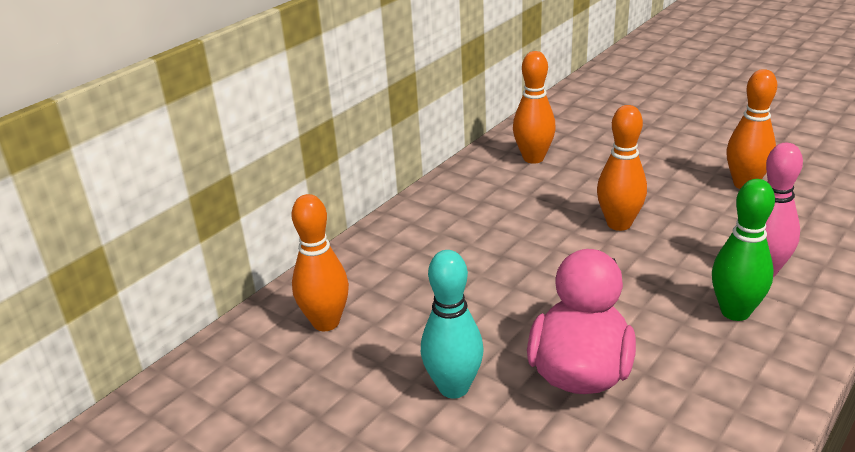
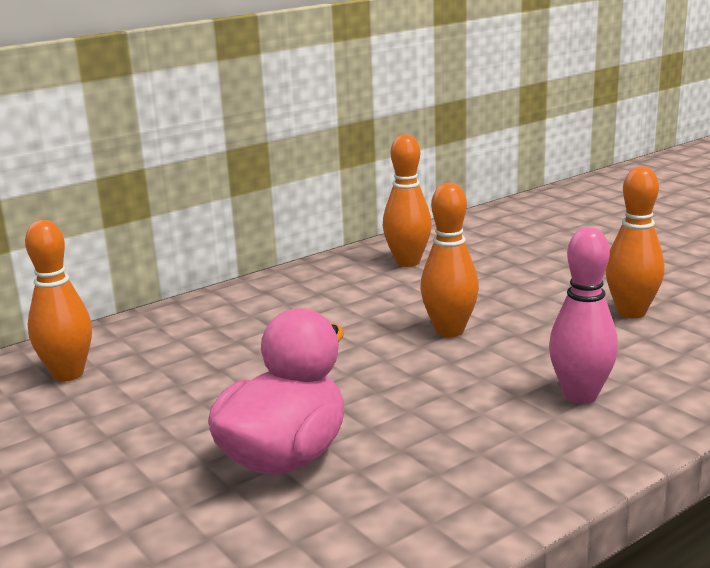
camera: 15 degrees right, 10 degrees down
(454, 388) = (141, 449): turquoise bowling pin -> none
(735, 312) = (511, 429): green bowling pin -> none

